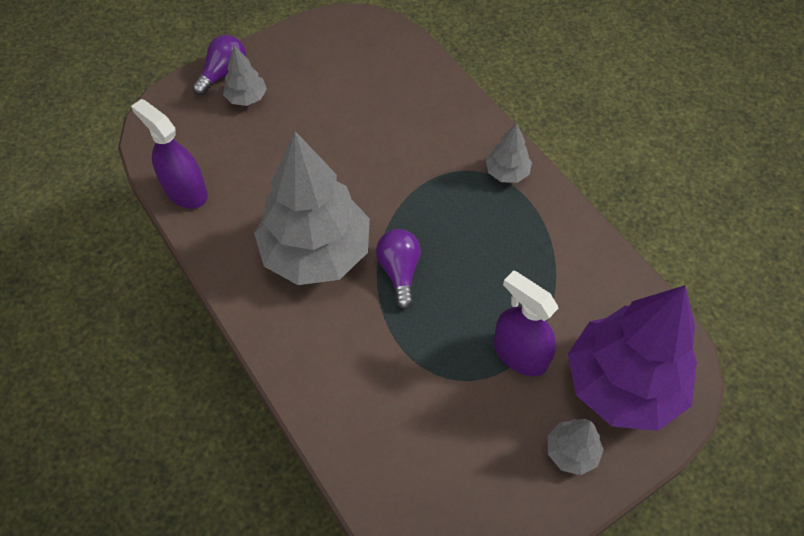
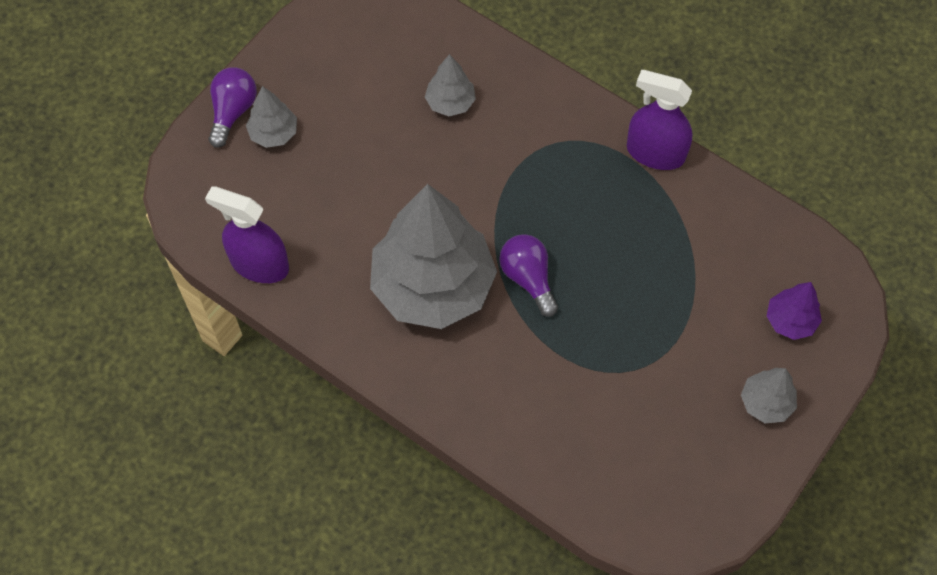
camera: 20 degrees left, 5 degrees up
(507, 173) = (594, 133): grey tree -> grey tree (450, 103)
(520, 354) = (682, 324): purple spray bottle -> purple spray bottle (655, 153)
(623, 384) = (790, 320): purple tree -> purple tree, size x0.43

